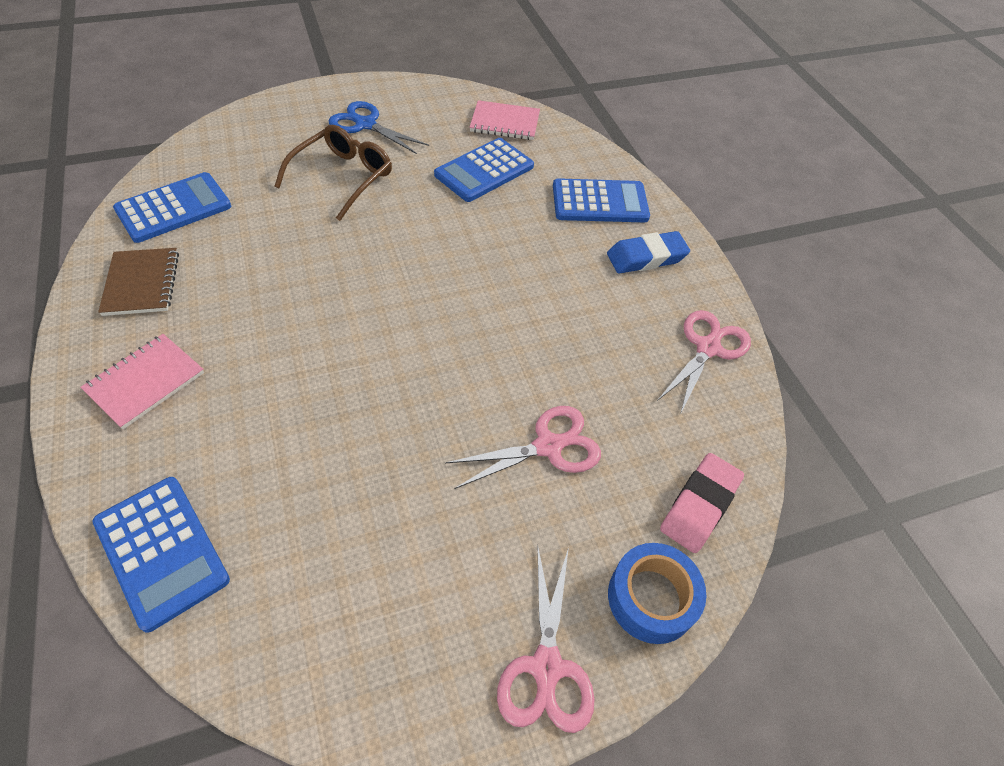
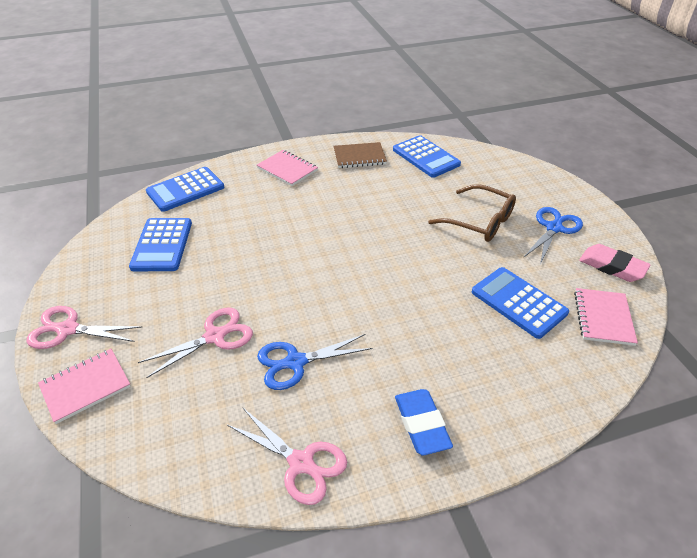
camera: 95 degrees right, 10 degrees down
(548, 446) = (214, 336): pink scissors -> pink scissors turned 105 degrees counterclockwise
(582, 356) = (295, 362): none -> blue scissors
(600, 202) = (499, 391): blue calculator -> blue calculator (162, 245)
(651, 598) = (85, 386): blue tape -> pink notebook
(699, 505) = (143, 427): pink eraser -> pink eraser (612, 267)

